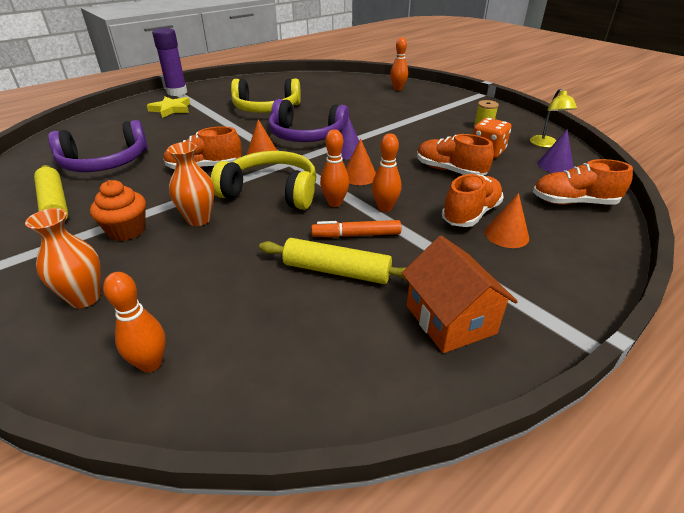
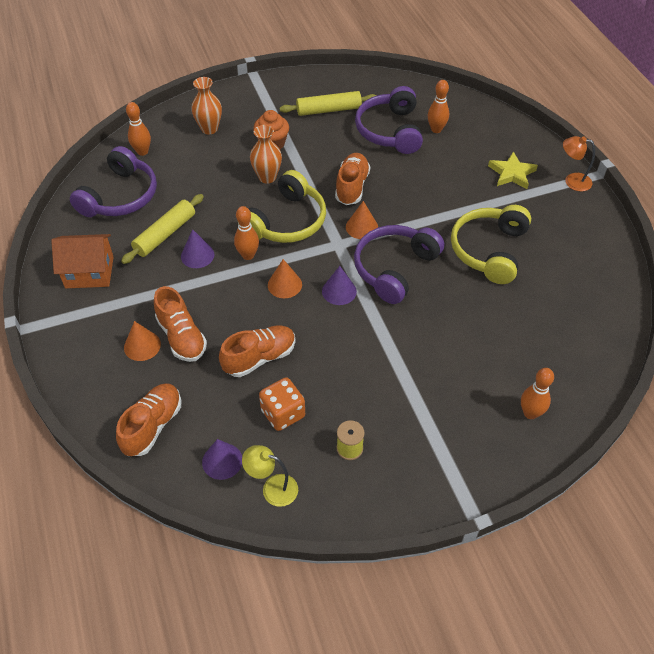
camera: 110 degrees right, 15 degrees up
(177, 92) = (572, 181): purple glue stick -> orange lamp
(279, 348) = (120, 196): none -> purple headphones
(356, 235) = (197, 255): orange marker -> purple cone
(385, 208) = (223, 284): orange bowling pin -> orange bowling pin (436, 129)

